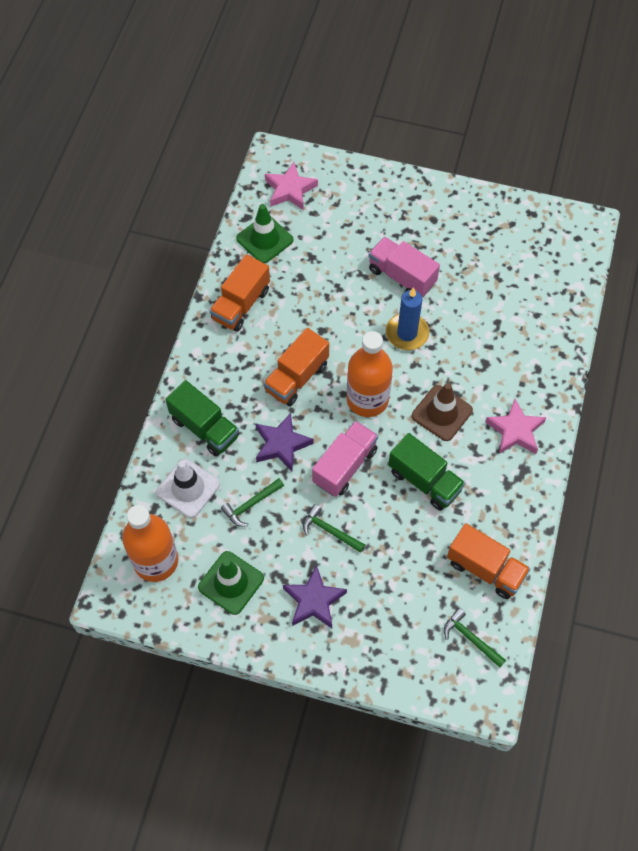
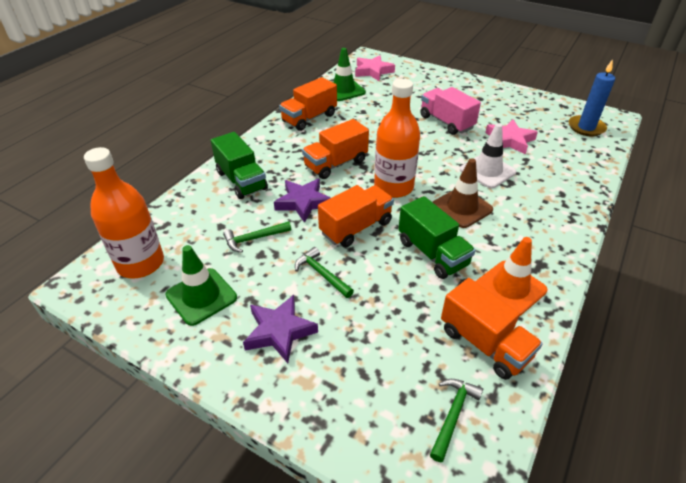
camera: 15 degrees right, 20 degrees down
(188, 488) = (203, 216): white traffic cone -> white traffic cone (487, 171)
(345, 466) = (356, 228): pink truck -> orange truck
(407, 333) = (442, 153): blue candle -> blue candle (586, 127)
(470, 638) = (453, 415): green hammer -> green hammer turned 60 degrees clockwise
(499, 504) = (510, 288): none -> orange traffic cone
(515, 431) = (534, 232): pink star -> pink star (509, 140)

